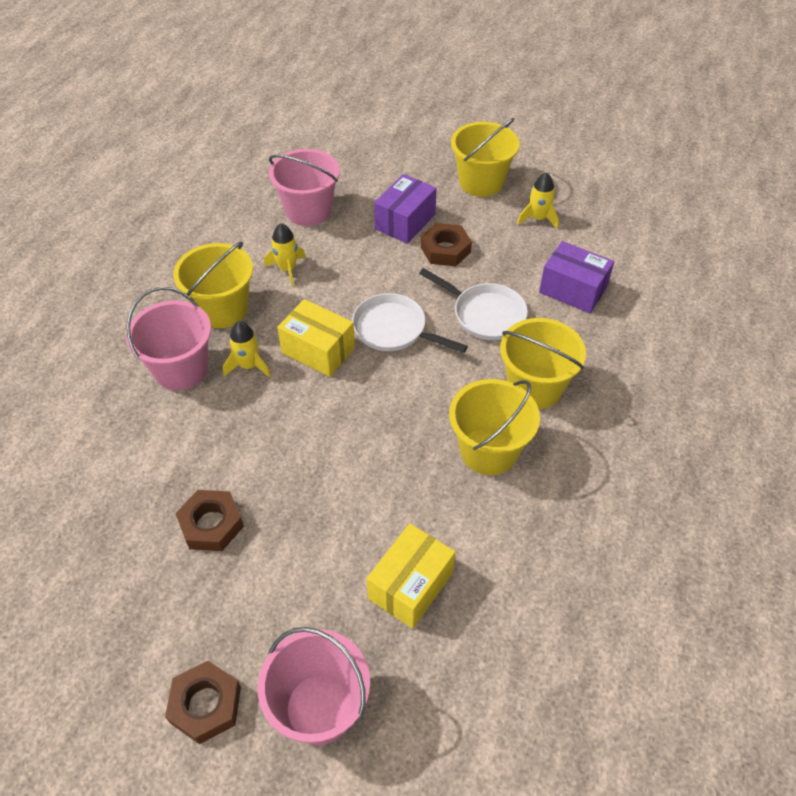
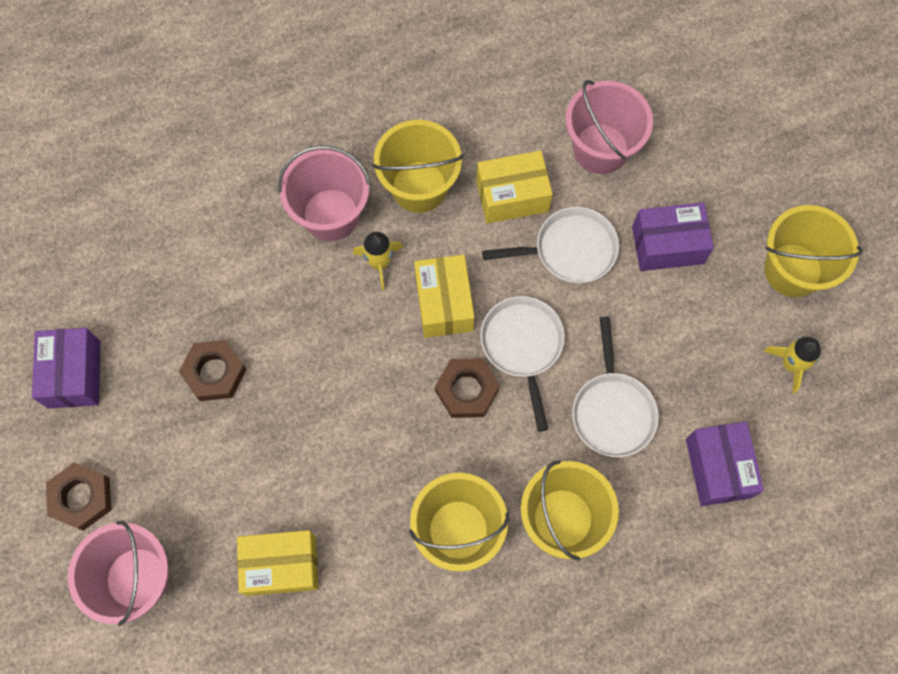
camera: 50 degrees right, 20 degrees up
(96, 632) = (74, 374): none -> purple box
(287, 269) = (512, 196): yellow rocket -> yellow box
(356, 266) = (569, 250): none -> white pan
(445, 250) = (664, 311): brown nut -> brown nut (467, 390)

